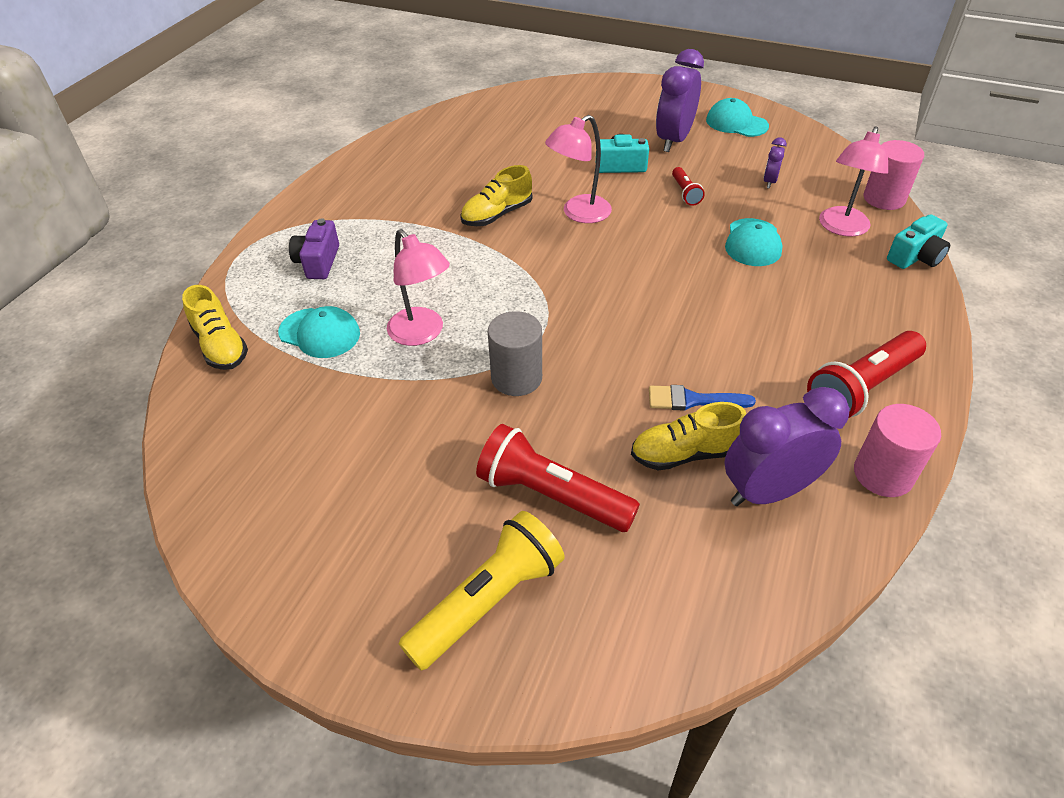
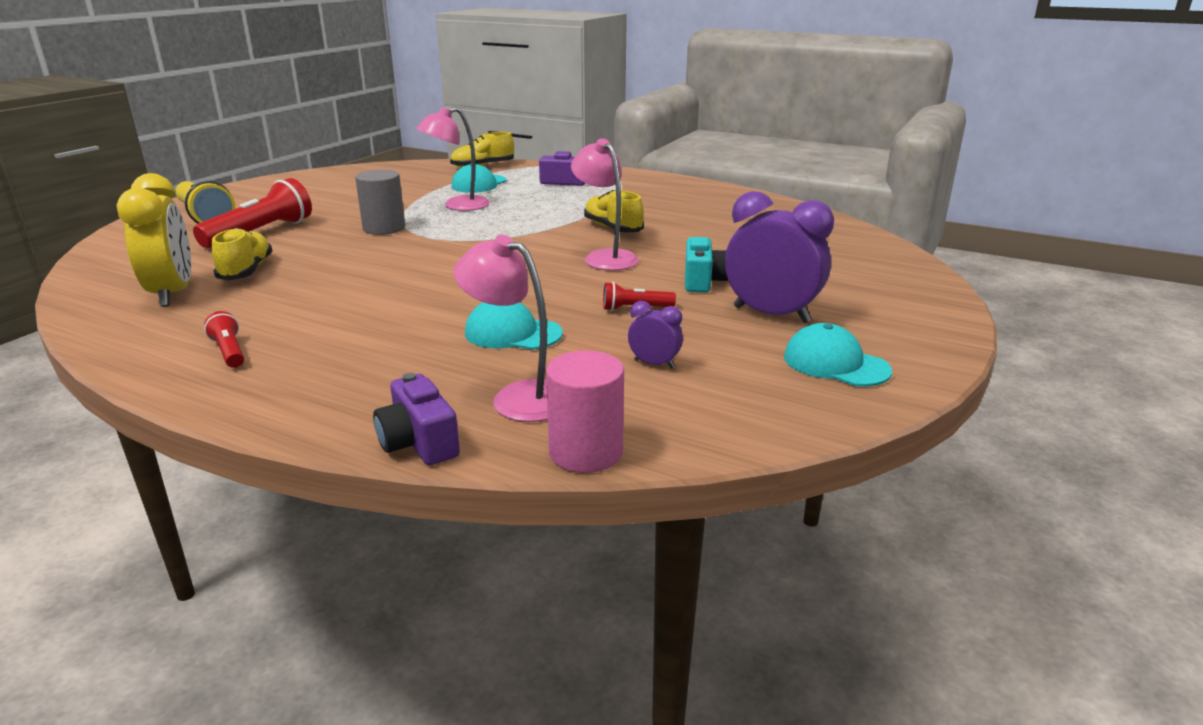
camera: 95 degrees right, 20 degrees down
(692, 400) = (298, 279): blue brush -> none
(736, 123) = (835, 364): turquoise cap -> turquoise cap turned 90 degrees counterclockwise
(768, 491) = (173, 294): purple clock -> yellow clock
(861, 388) = (229, 352): red flashlight -> red flashlight, size x0.50
(883, 474) = (123, 341): pink cylinder -> none
(915, 257) = (418, 442): turquoise camera -> purple camera

